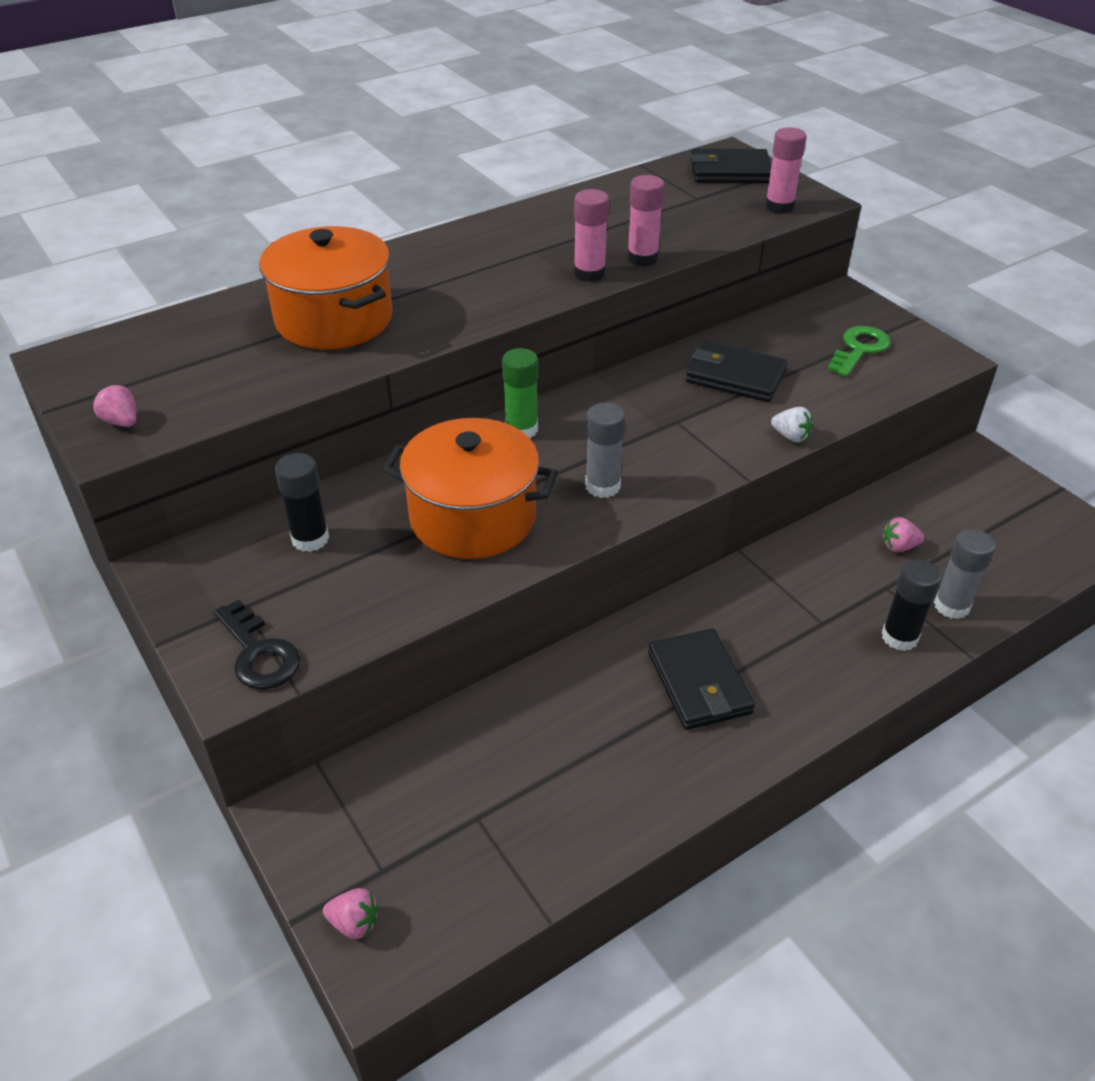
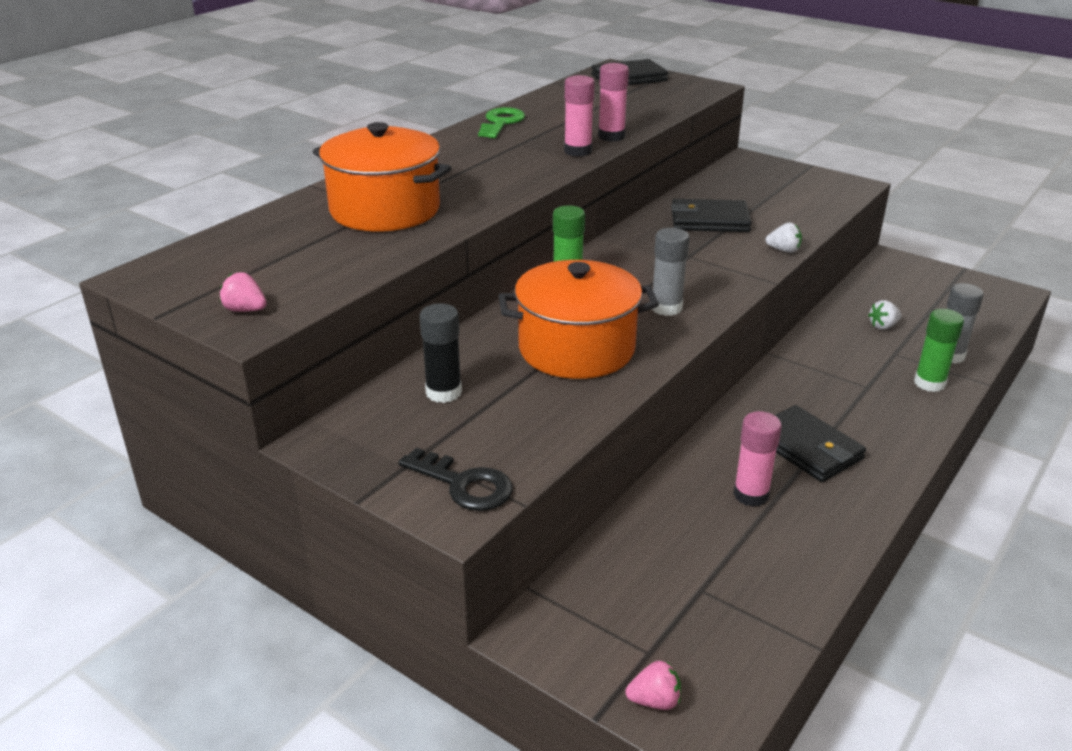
camera: 20 degrees left, 10 degrees down
(779, 207) = (686, 93): pink glue stick -> pink glue stick (751, 495)
(859, 349) = (787, 189): green key -> green key (501, 123)
(899, 547) = (883, 326): pink strawberry -> white strawberry
(899, 637) = (929, 383): black glue stick -> green glue stick

